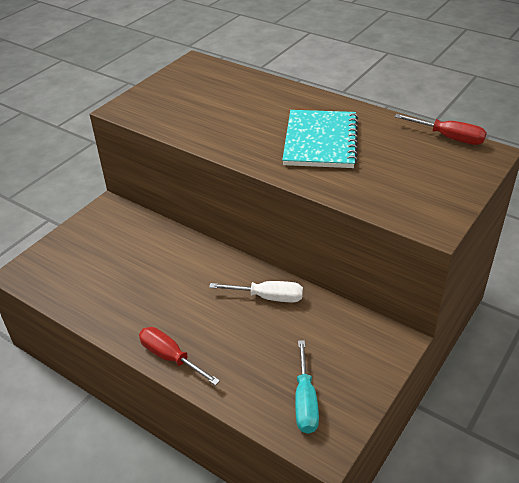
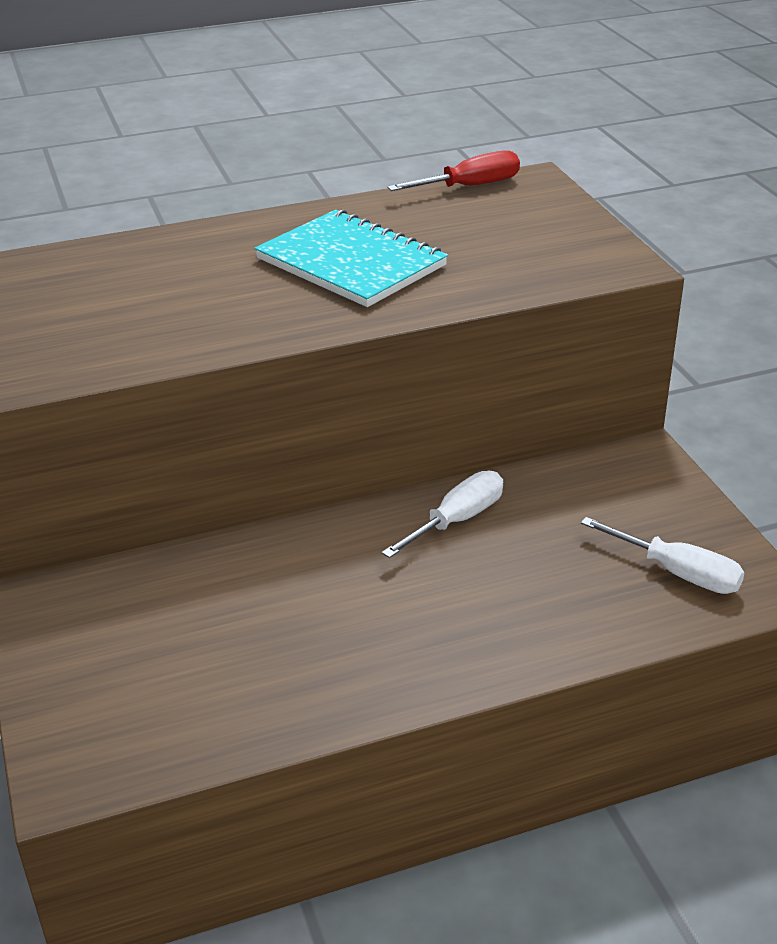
camera: 55 degrees left, 5 degrees down
(170, 357) = (479, 665): red screwdriver -> none
(305, 401) = (677, 573): turquoise screwdriver -> white screwdriver

